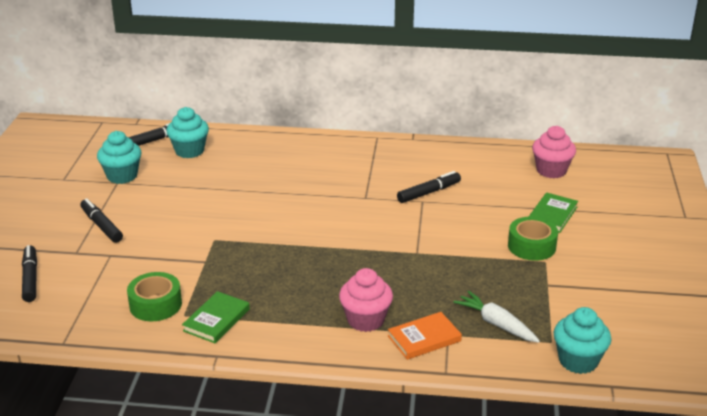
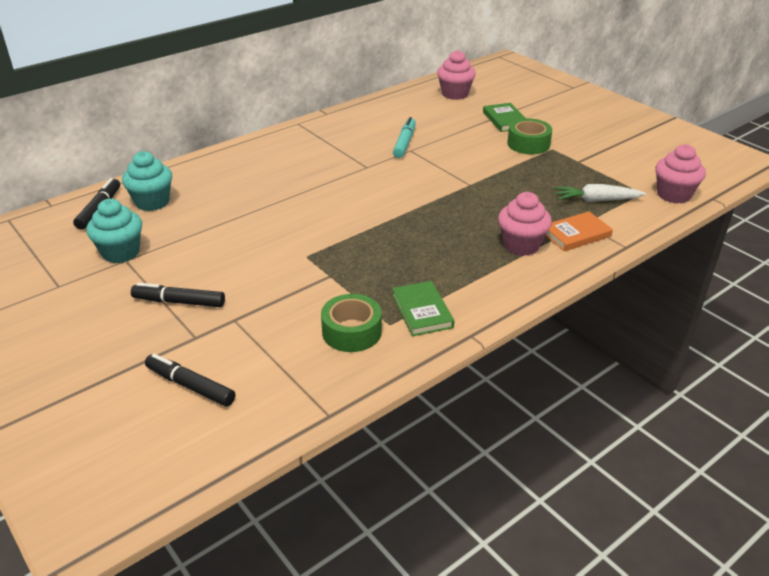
camera: 45 degrees left, 5 degrees up
(424, 338) = (576, 234): orange book -> orange book turned 45 degrees clockwise
(428, 192) = (404, 143): black marker -> turquoise marker
(578, 361) = (673, 195): turquoise cupcake -> pink cupcake

